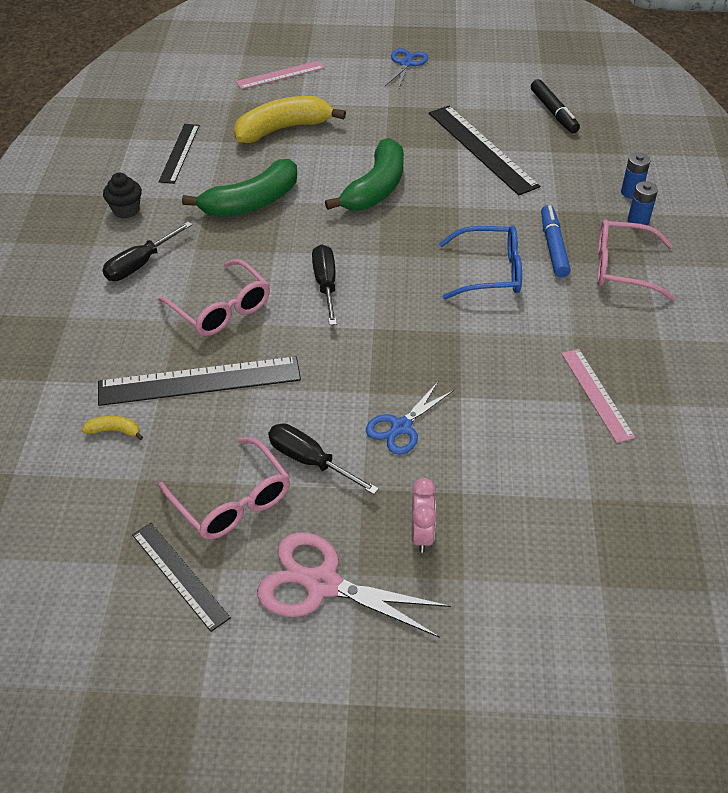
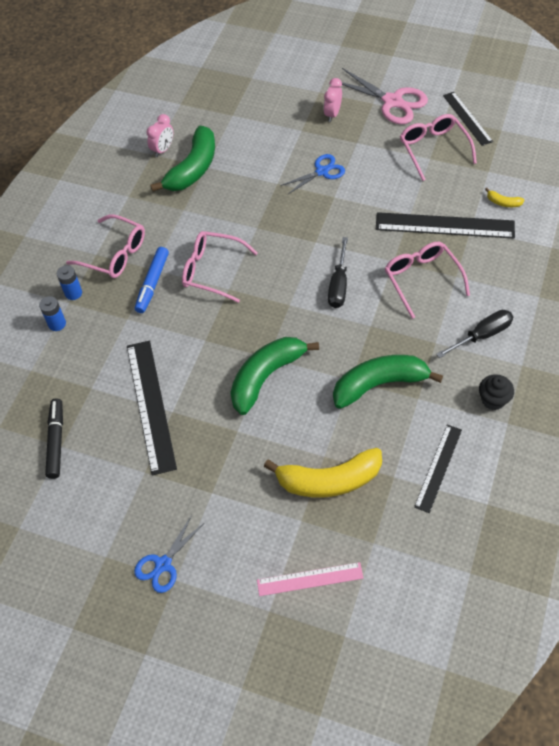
camera: 160 degrees left, 10 degrees up
(309, 460) = (383, 162): black screwdriver -> none
(490, 272) = (212, 270): blue glasses -> pink glasses
(596, 394) = (193, 168): pink ruler -> green banana
(661, 415) = (163, 149): none -> pink clock

